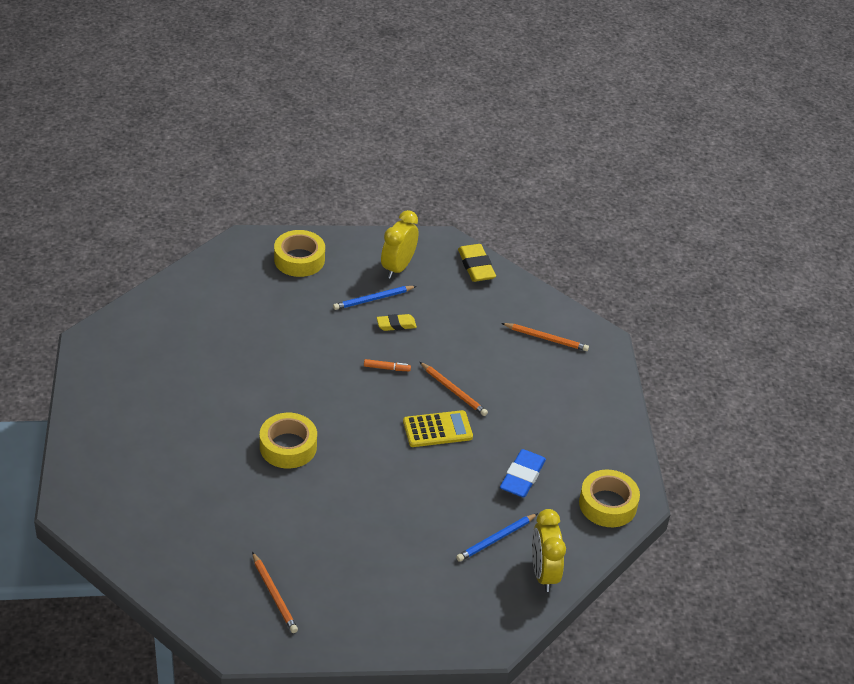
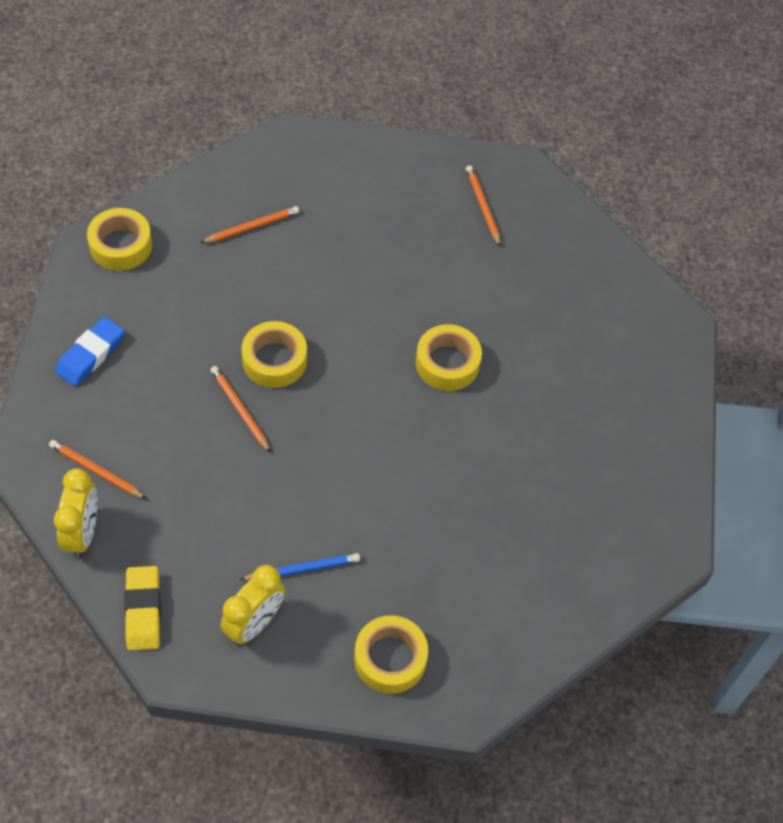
camera: 170 degrees left, 15 degrees up
(386, 368) = (312, 454): orange marker -> none
(396, 325) = (283, 520): yellow eraser -> none
(437, 429) = (274, 360): yellow calculator -> yellow tape
(496, 539) = (252, 227): blue pencil -> orange pencil
(522, 477) = (199, 289): blue eraser -> blue eraser (90, 355)
(543, 573) = (217, 187): yellow clock -> yellow clock (82, 533)

